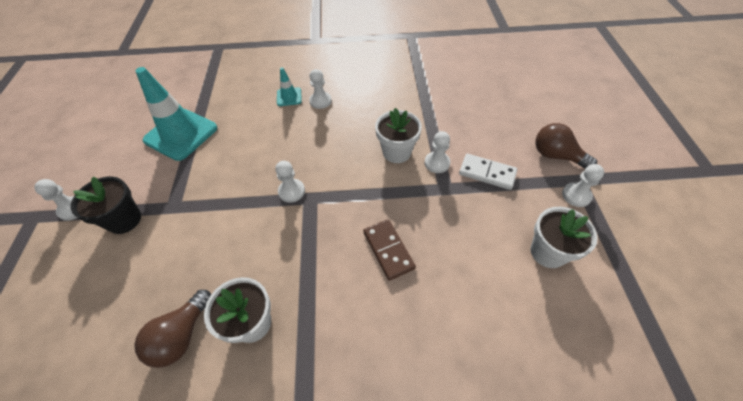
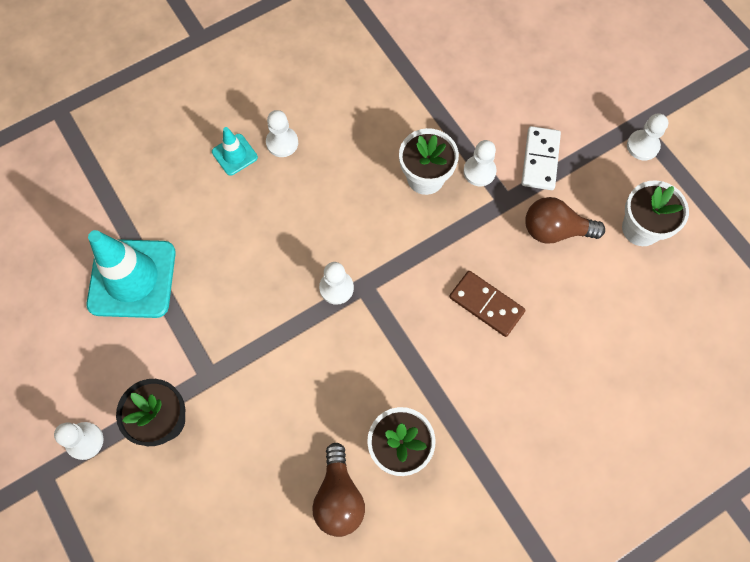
camera: 30 degrees left, 15 degrees up
(487, 173) = (540, 160): white domino -> white domino turned 75 degrees counterclockwise
(556, 156) = (603, 101): brown light bulb -> brown light bulb (555, 230)

